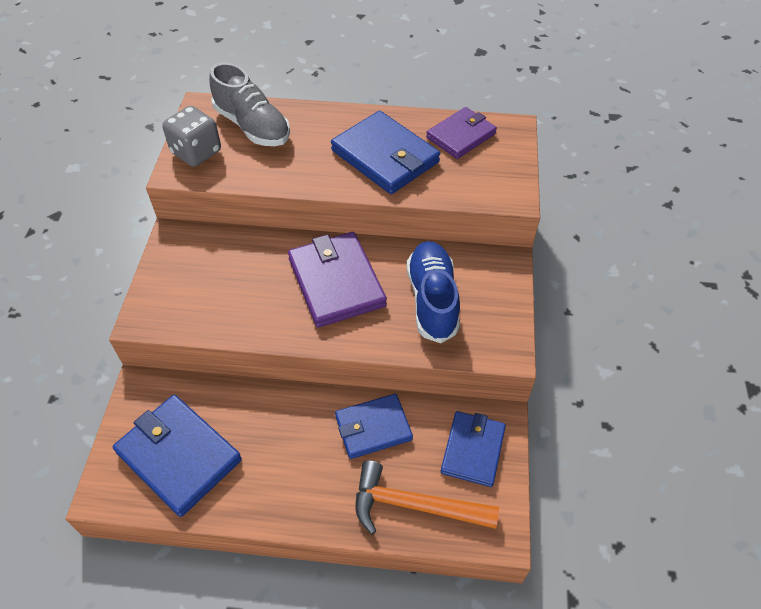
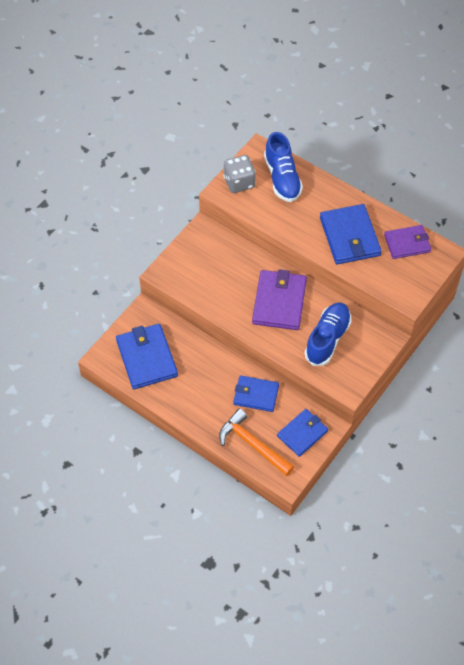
camera: 30 degrees right, 5 degrees up
(252, 126) = (282, 178): grey shoe -> blue shoe

